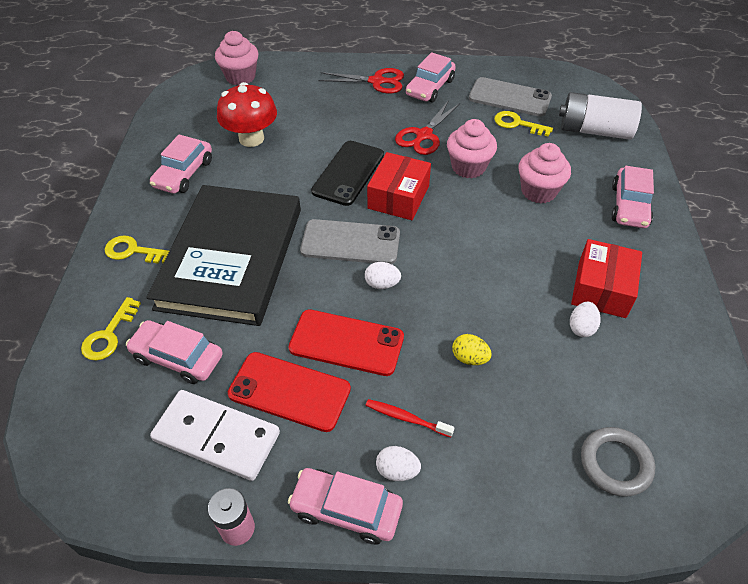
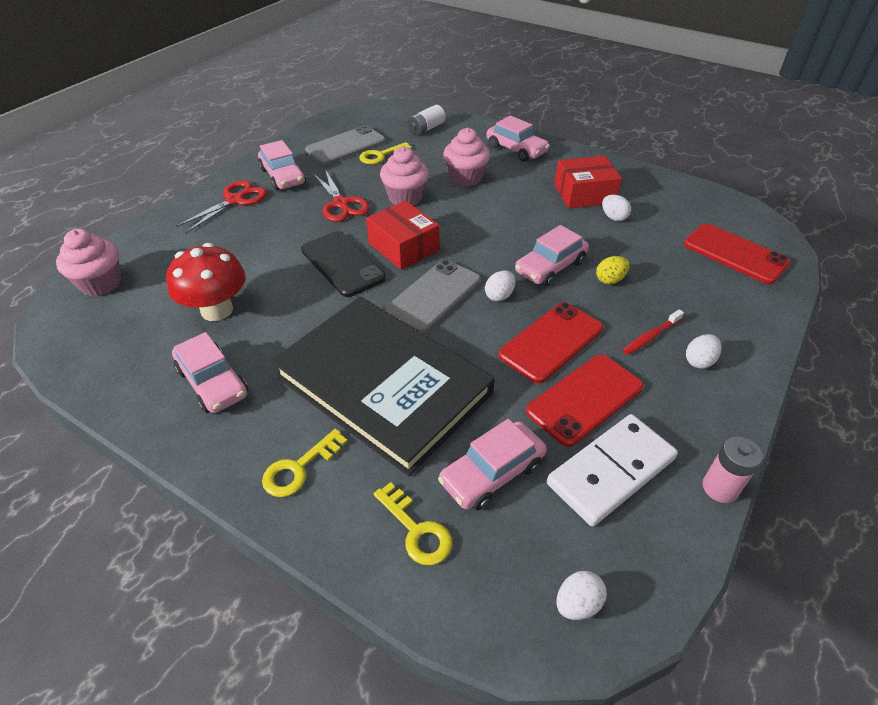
camera: 60 degrees left, 5 degrees down
(82, 454) = (577, 604): none -> white egg
(346, 509) = (725, 405): pink car -> pink car (550, 267)
(594, 130) = (426, 129): white battery -> white battery, size x0.58
(601, 289) = (584, 194): red box -> red box turned 60 degrees counterclockwise
(615, 463) = (735, 254): grey ring -> red phone

